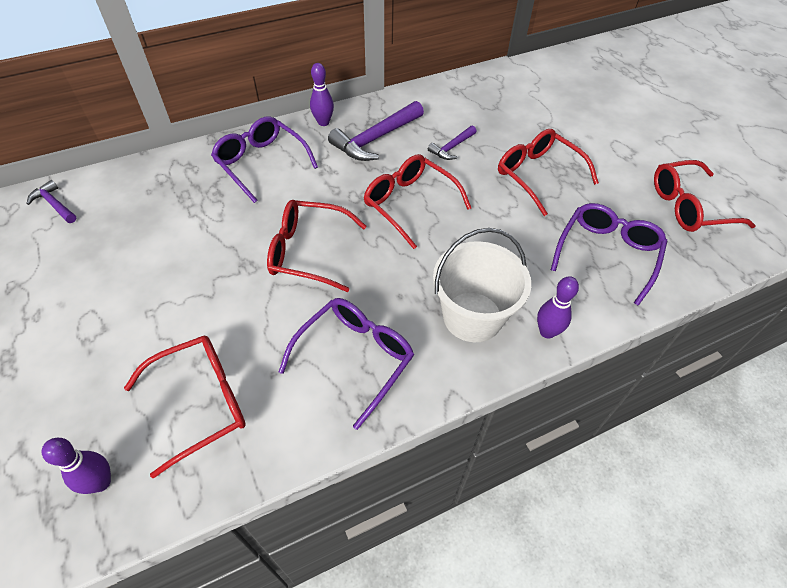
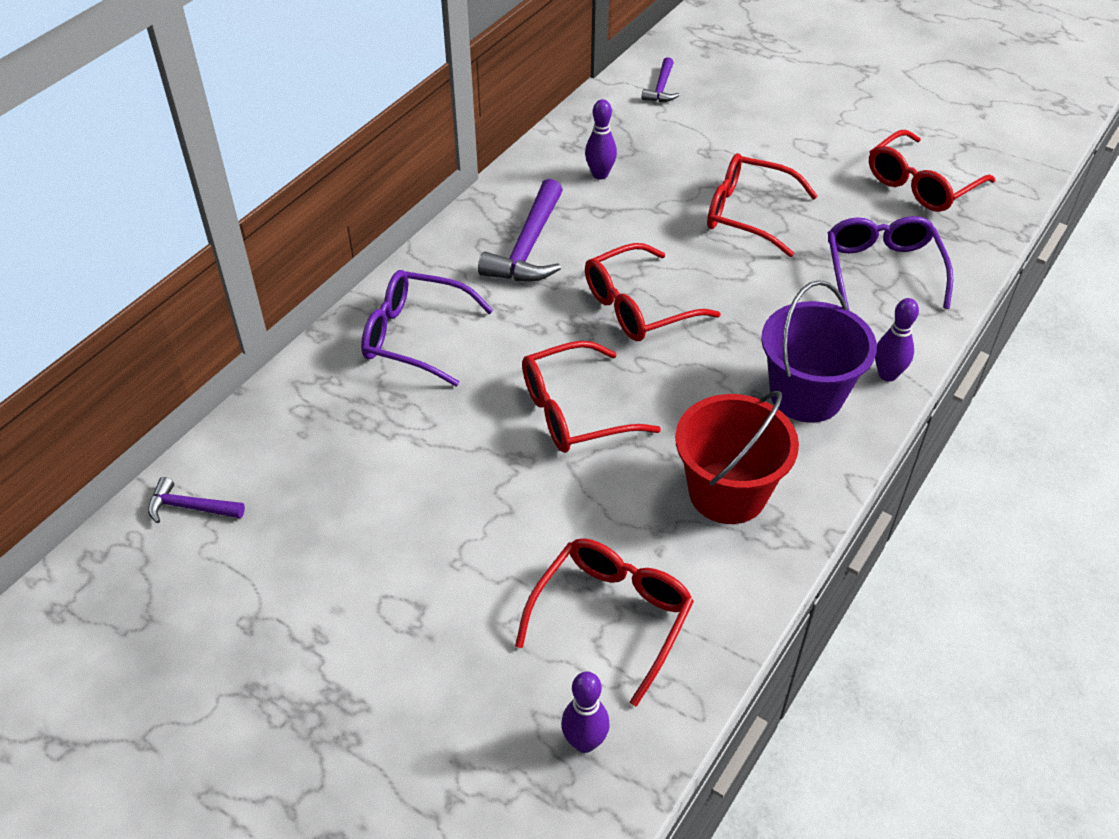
camera: 30 degrees left, 5 degrees down
(323, 122) = (443, 253): purple bowling pin -> purple bowling pin (600, 174)
(355, 358) = (727, 492): purple glasses -> red bucket
(409, 204) = (637, 307): red glasses -> red glasses turned 45 degrees counterclockwise
(452, 147) = (627, 220): purple hammer -> purple hammer (661, 88)
(472, 317) = (806, 395): white bucket -> purple bucket

